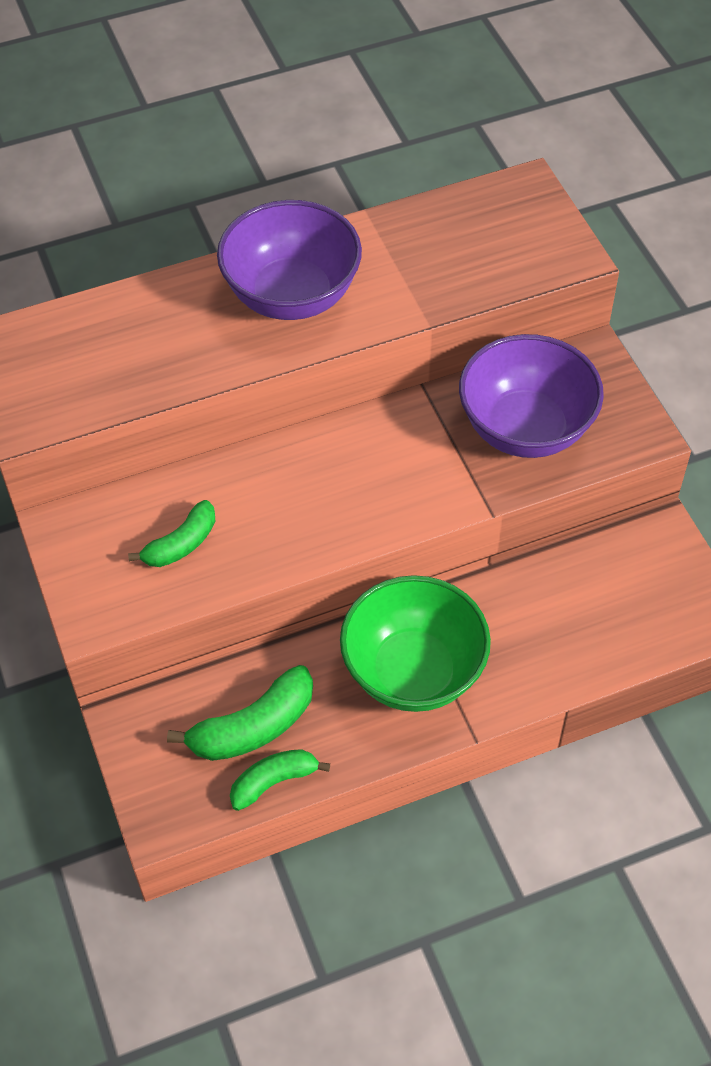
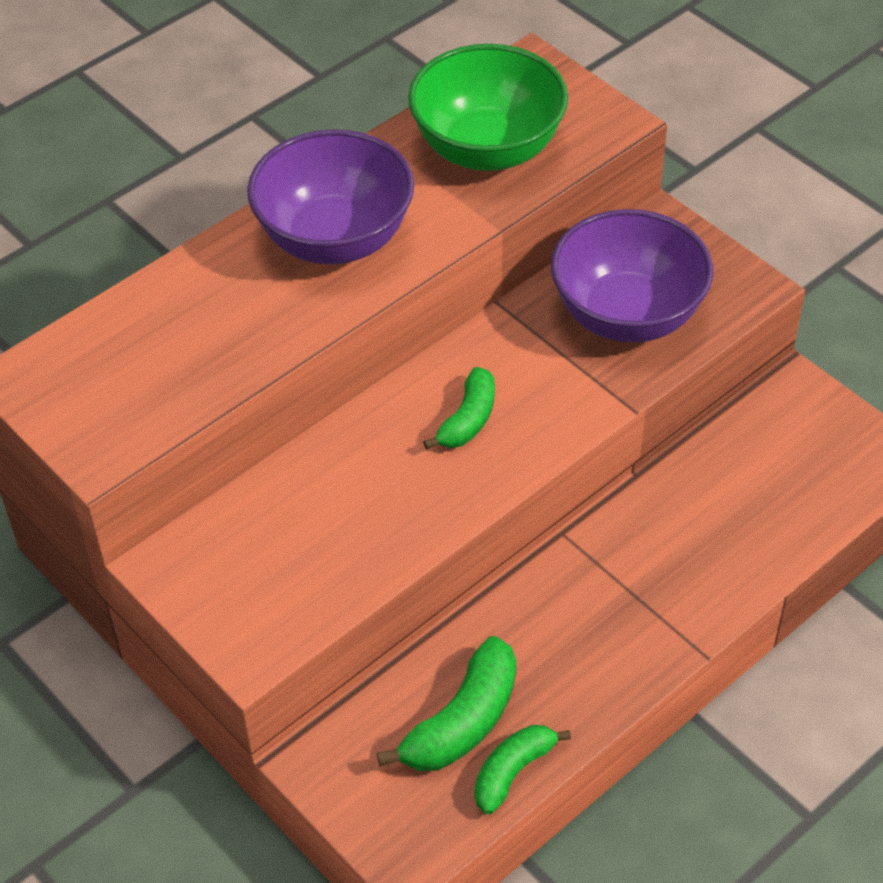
camera: 20 degrees left, 5 degrees down
(181, 544) = (314, 542): green banana -> green banana (468, 419)
(413, 671) = (608, 608): green bowl -> green bowl (487, 149)

